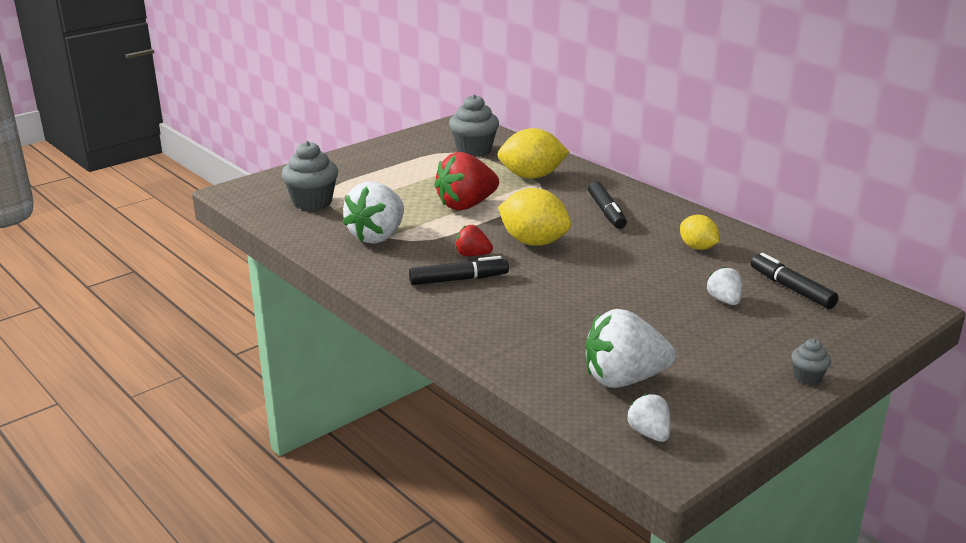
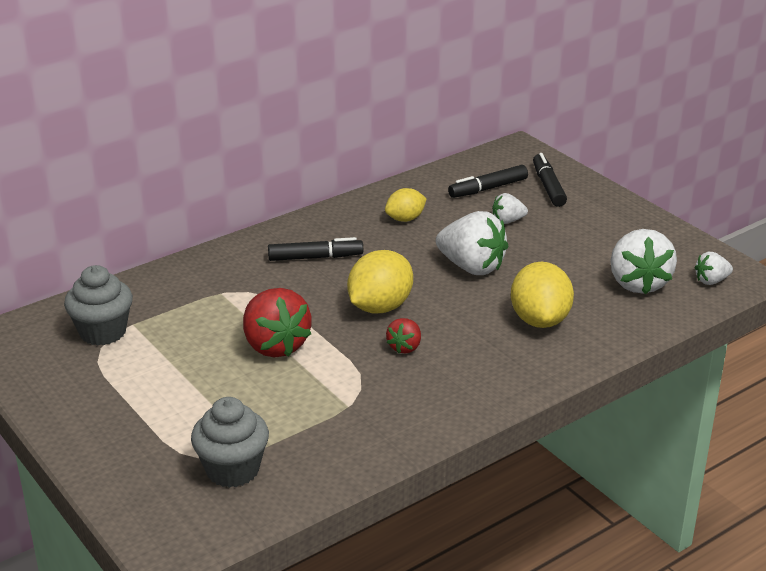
camera: 85 degrees left, 5 degrees up
(377, 236) = (347, 413): white strawberry -> white strawberry (471, 267)
(458, 279) = (460, 359): black marker -> black marker (548, 186)
(532, 176) = (205, 295): yellow lemon -> yellow lemon (540, 320)
(807, 377) = (624, 206): grey cupcake -> none

